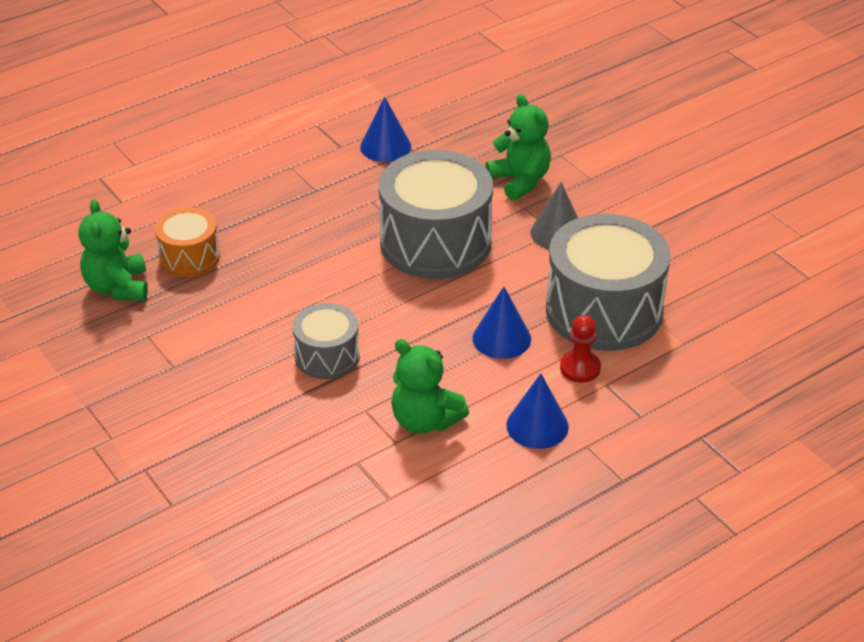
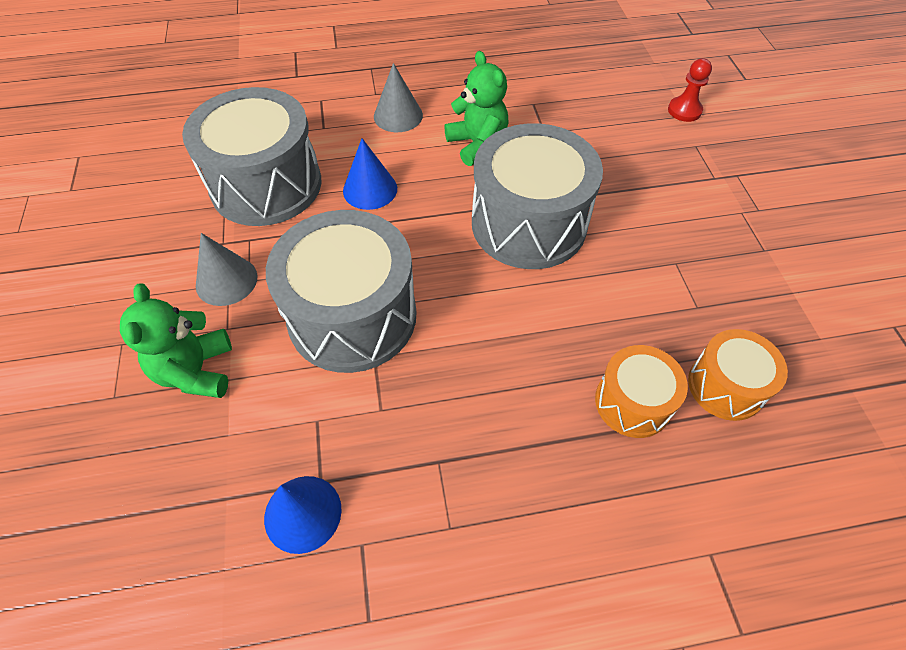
camera: 155 degrees left, 15 degrees up
(118, 287) = (725, 386): green teddy bear -> orange drum
(327, 356) = (528, 224): grey drum -> grey drum, size x1.86
(537, 426) = (398, 116): blue cone -> grey cone
(580, 368) = (331, 145): red pawn -> red pawn (684, 110)

